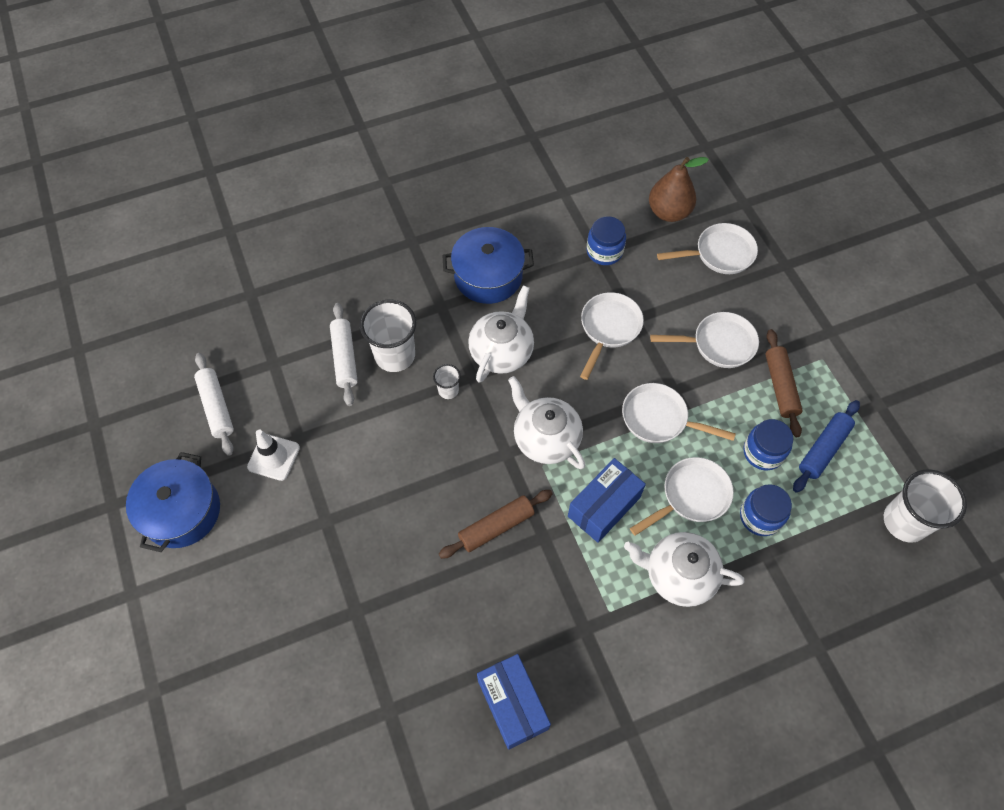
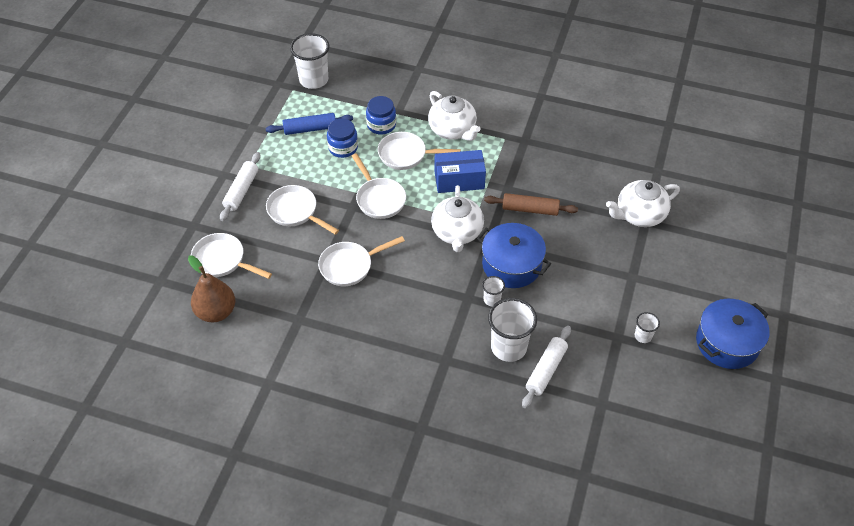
camera: 140 degrees left, 10 degrees down
(216, 407) = (665, 398): white rolling pin -> white rolling pin (241, 191)
(273, 457) = (643, 336): white traffic cone -> white cup
(488, 276) = (391, 358): blue pot -> blue pot (511, 265)
(502, 351) = (433, 300): white teapot -> white teapot (639, 215)
(512, 704) = (590, 136): blue box -> none
(604, 251) = (293, 317): blue jar -> none
(780, 386) = (291, 169): brown rolling pin -> none

